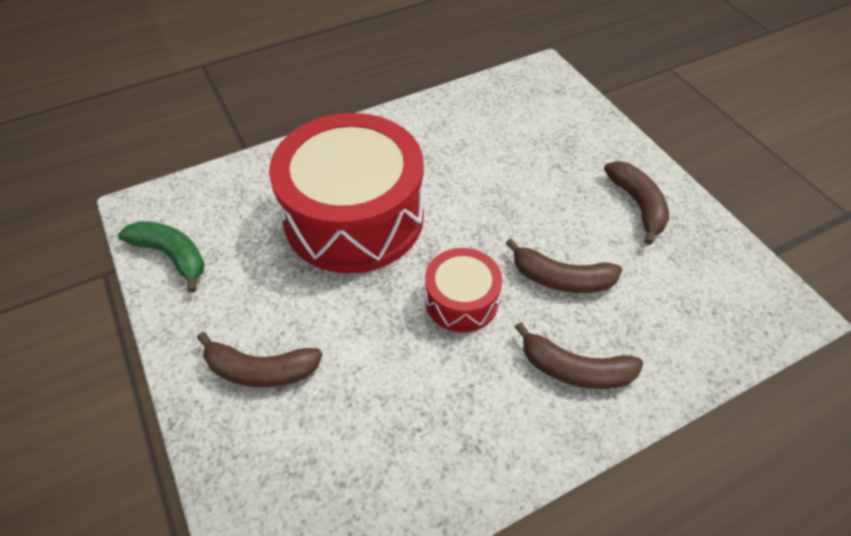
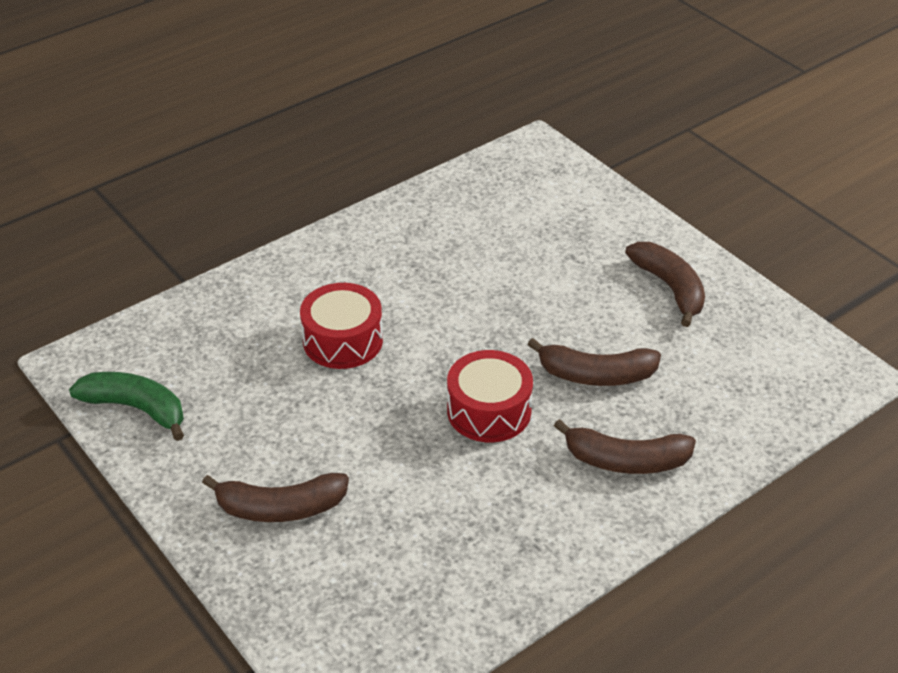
camera: 10 degrees left, 10 degrees down
(354, 217) = (343, 340): red drum -> red drum, size x0.48

